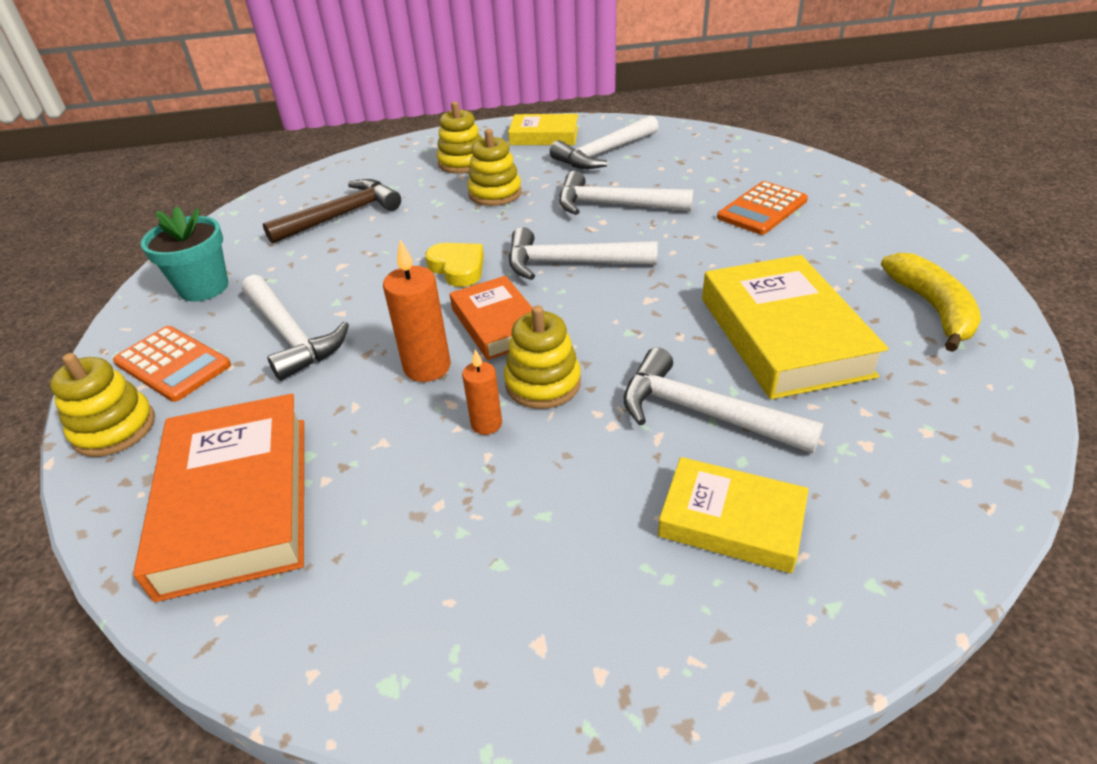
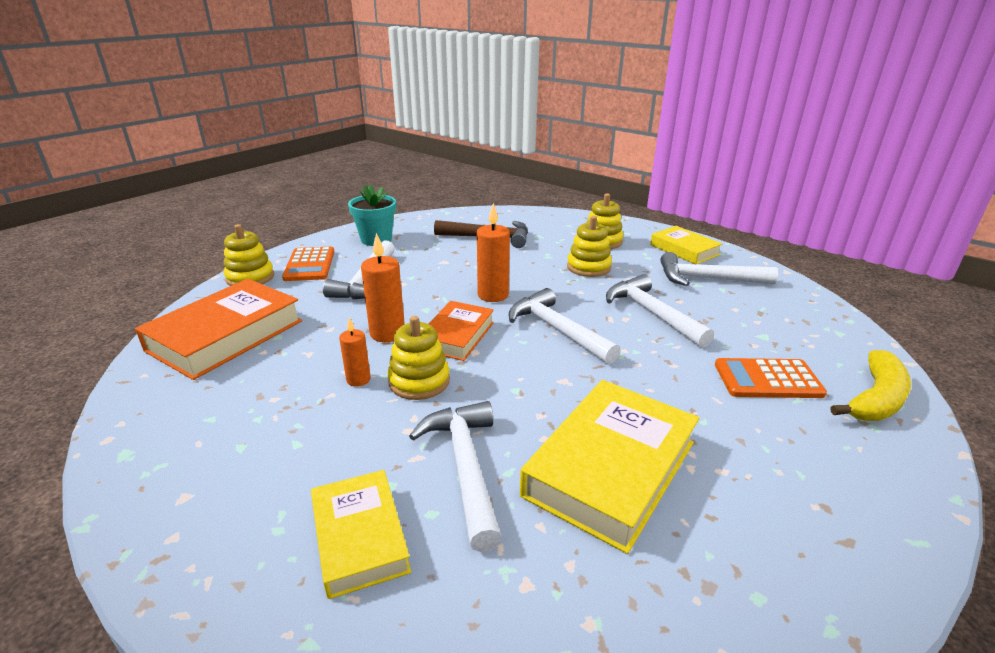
camera: 45 degrees right, 10 degrees down
(458, 268) = (493, 295): yellow heart -> orange candle
(932, 309) = (787, 552): yellow banana -> yellow banana (875, 399)

